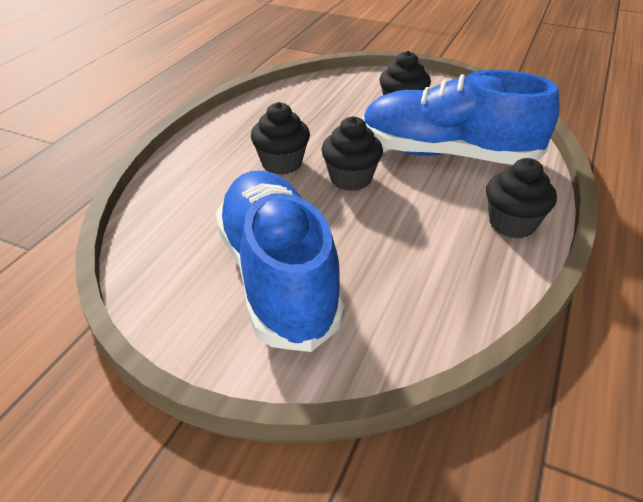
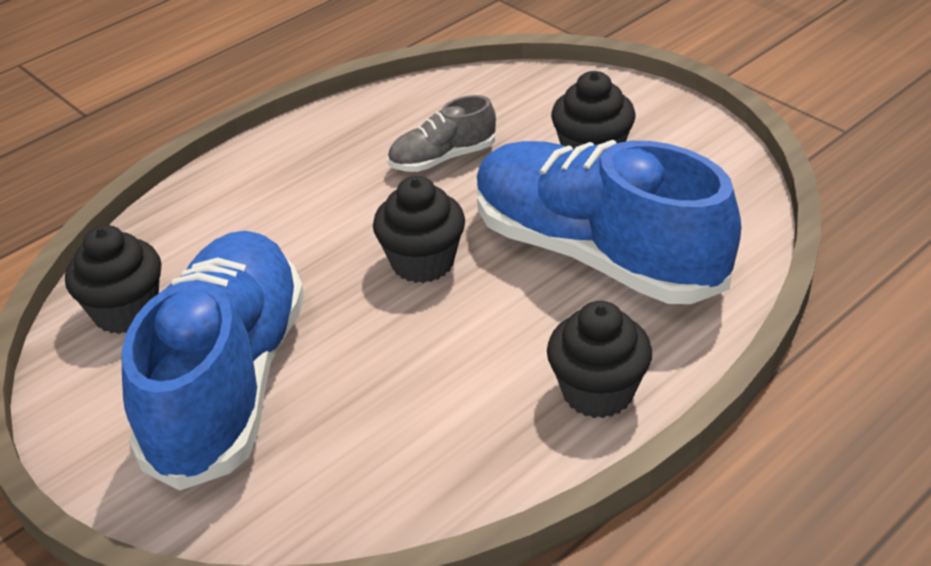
camera: 25 degrees right, 0 degrees up
(281, 163) = (346, 215): black cupcake -> black cupcake (126, 311)
(318, 124) = (442, 158): none -> grey shoe

